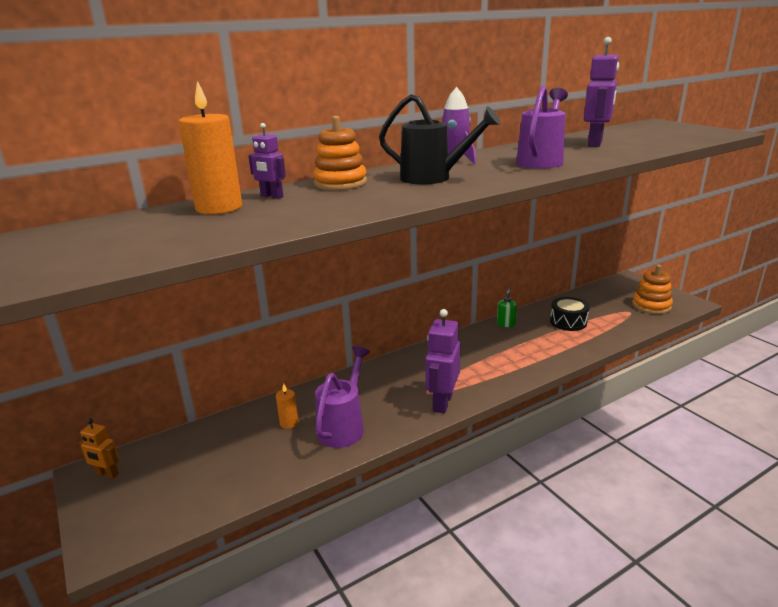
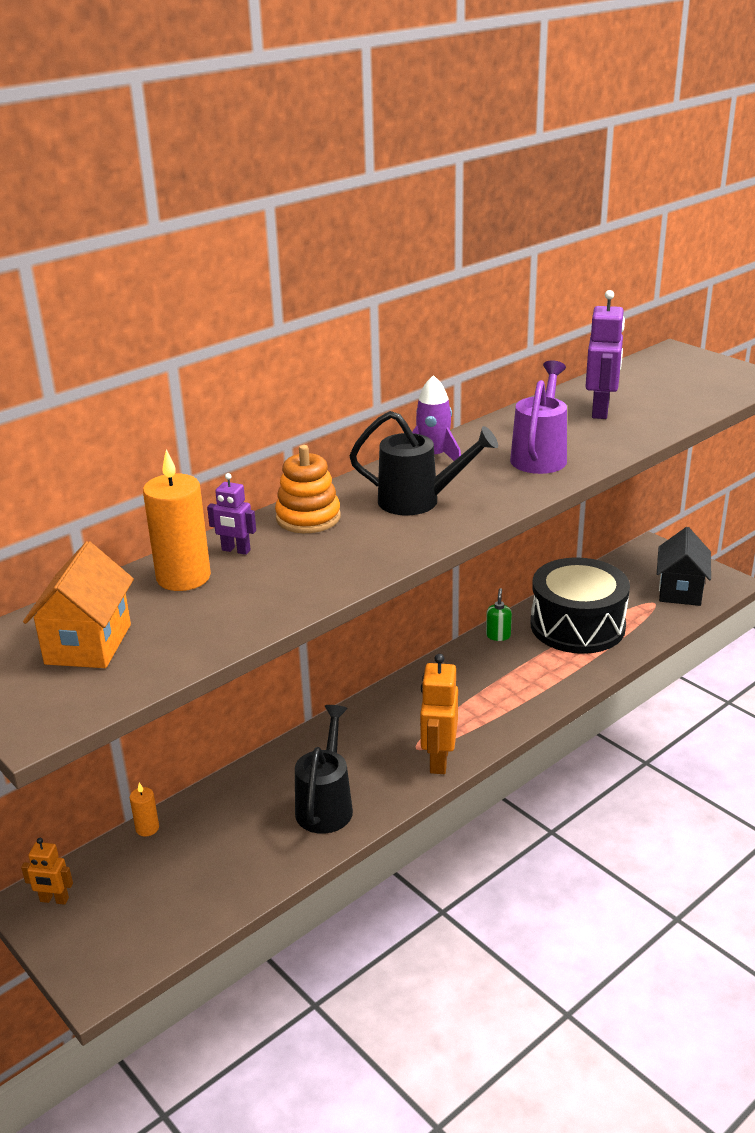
camera: 10 degrees left, 5 degrees up
(108, 239) = (88, 644): none -> orange house
(289, 423) = (256, 808): orange candle -> orange candle (147, 828)
(343, 426) = (326, 805): purple watering can -> black watering can
(442, 402) = (438, 760): purple robot -> orange robot
(568, 322) = (577, 626): black drum -> black drum, size x2.00
(651, 306) = (680, 591): orange stacking toy -> black house

